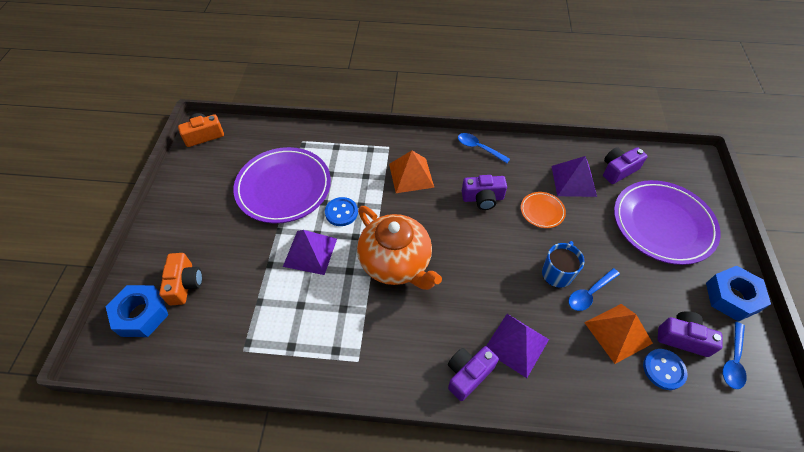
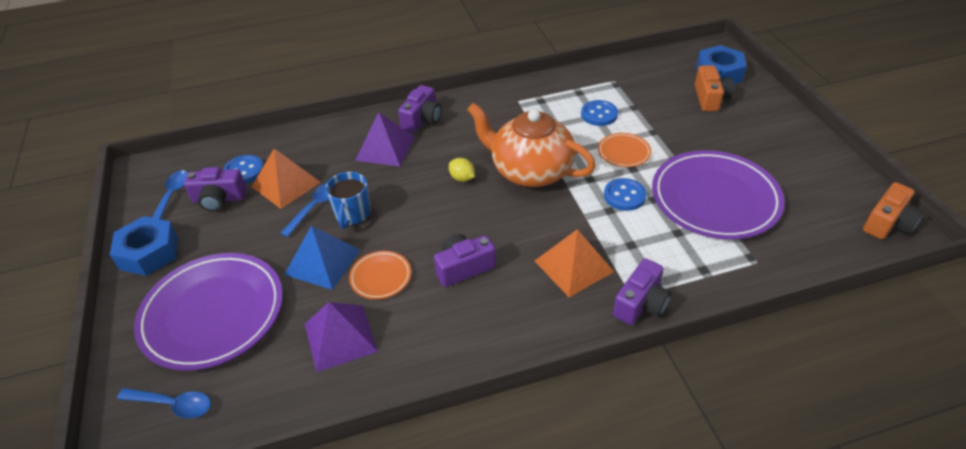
camera: 160 degrees right, 10 degrees down
(185, 284) = (710, 98): orange camera -> orange camera turned 150 degrees counterclockwise
(296, 305) = (599, 114): none -> blue button
(310, 252) = (624, 152): purple pyramid -> orange plate
(455, 277) = (462, 178): none -> yellow lemon
(479, 148) = (499, 342): blue spoon -> blue spoon (173, 404)
(584, 237) = (323, 262): none -> blue pyramid
(618, 170) = (268, 381): purple camera -> purple camera (640, 304)

